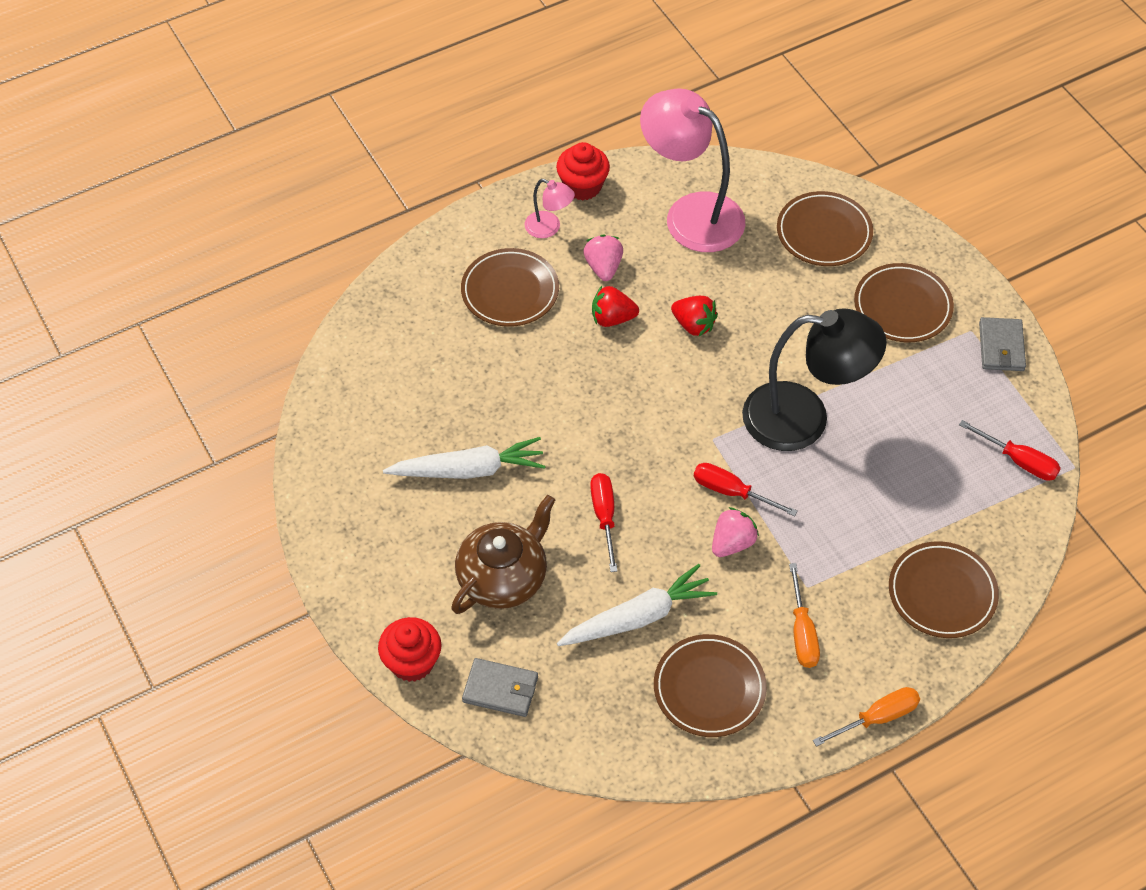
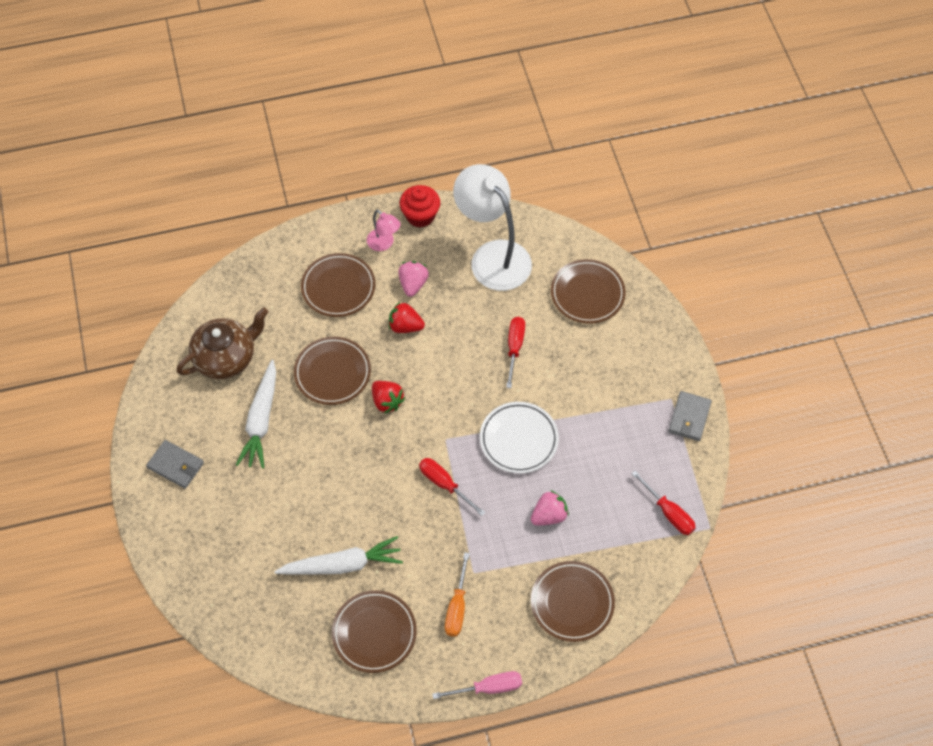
camera: 15 degrees right, 5 degrees up
(412, 662) = (171, 558): red cupcake -> none
(469, 470) = (261, 420): white carrot -> white carrot turned 90 degrees clockwise
(500, 689) = (225, 595): grey wallet -> grey wallet (176, 465)
(503, 577) = (257, 509): brown teapot -> brown teapot (226, 357)
(604, 517) = (345, 481): red screwdriver -> red screwdriver (514, 348)
(691, 214) = (493, 256): pink lamp -> white lamp
(693, 325) = (463, 345): red strawberry -> red strawberry (387, 401)
(732, 543) = (431, 524): pink strawberry -> pink strawberry (549, 515)
(804, 418) = (518, 439): black lamp -> white plate
(877, 718) = (488, 688): orange screwdriver -> pink screwdriver
(902, 306) = (625, 367): brown plate -> brown plate (332, 373)

